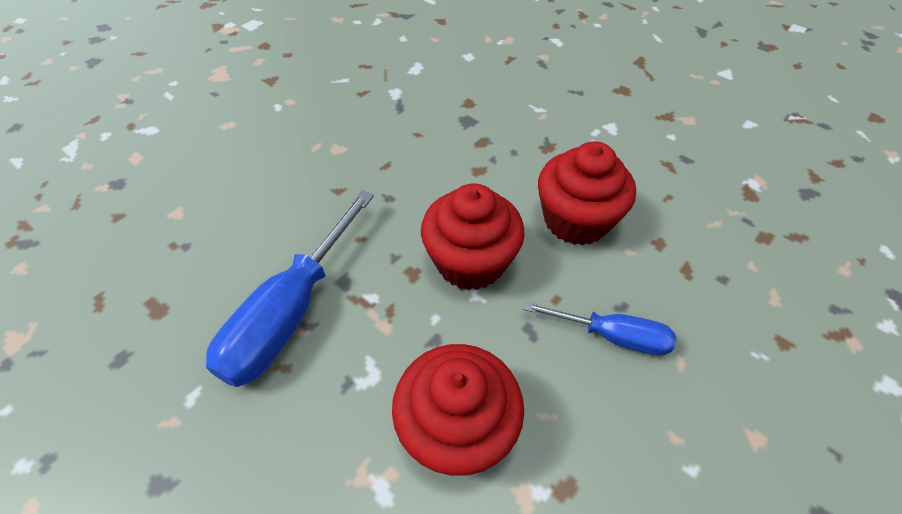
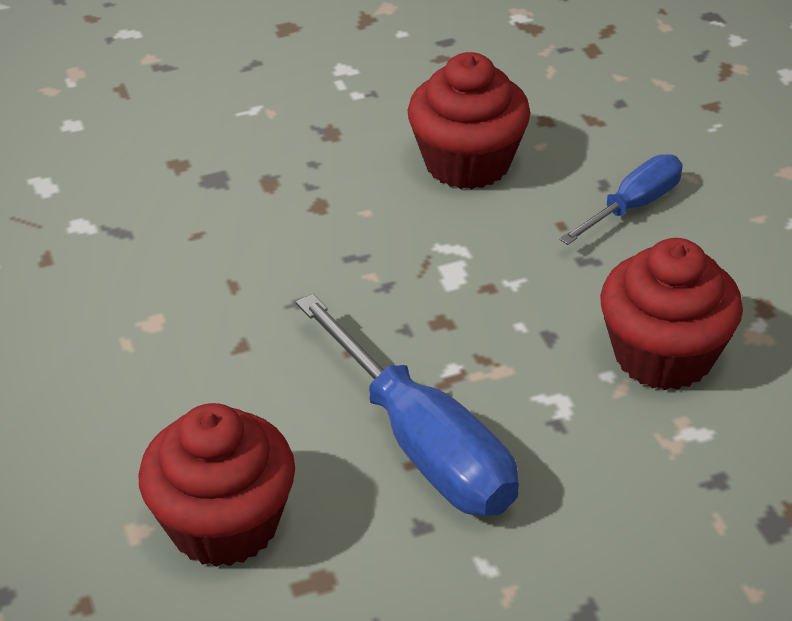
camera: 60 degrees left, 10 degrees down
(470, 262) = (463, 268): red cupcake -> red cupcake (224, 524)

